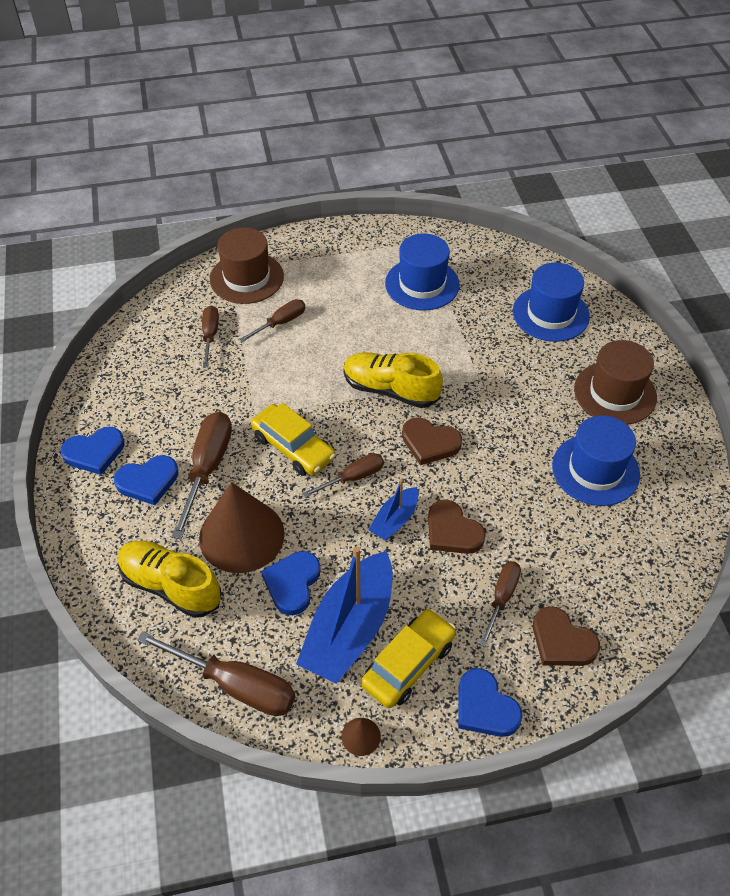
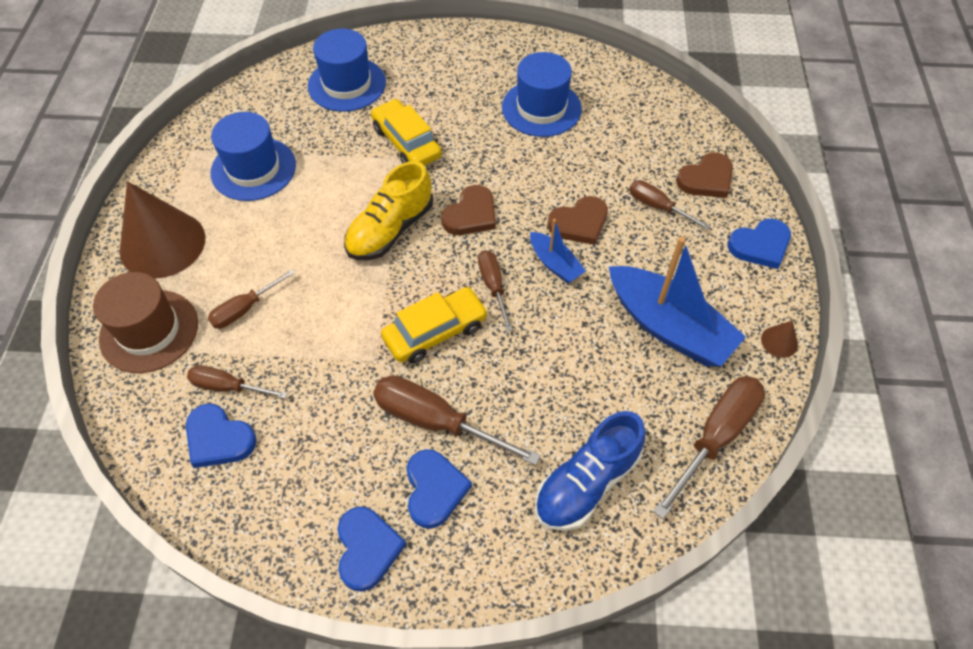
camera: 75 degrees left, 5 degrees up
(171, 586) = (586, 483): yellow shoe -> blue shoe
(241, 535) = (538, 402): brown cone -> brown cone (162, 244)
(280, 323) = (244, 309): brown screwdriver -> brown screwdriver turned 105 degrees counterclockwise
(292, 583) = (608, 365): blue heart -> blue heart (219, 438)
(408, 664) = (712, 289): yellow car -> yellow car (406, 142)
(615, 393) = (461, 71): brown hat -> none

